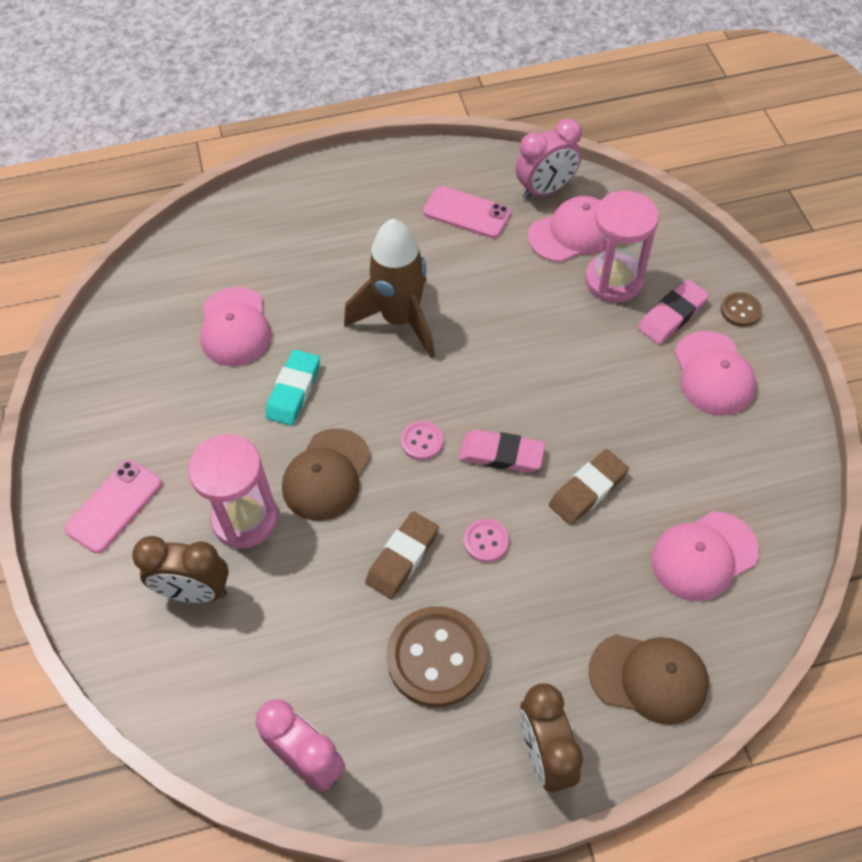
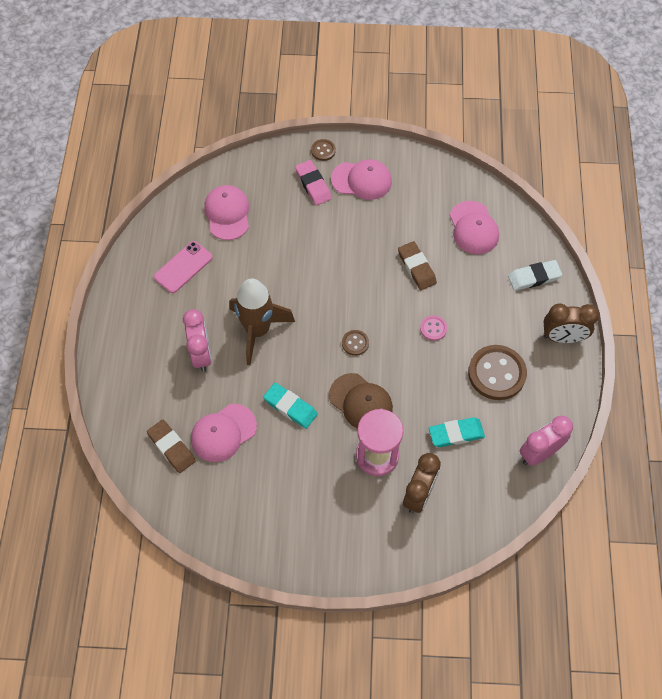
camera: 75 degrees left, 5 degrees up
(114, 506) = (342, 534): pink phone -> none
(235, 327) = (223, 433): pink cap -> pink cap turned 135 degrees clockwise
(309, 620) = (456, 434): none -> turquoise eraser
(402, 557) = (430, 374): brown eraser -> brown eraser (171, 447)
(422, 441) = (355, 343): pink button -> brown button
(501, 454) = (378, 303): pink eraser -> none
(546, 190) = (184, 216): pink clock -> pink clock (201, 355)
(614, 280) = (274, 205): pink hourglass -> none
(649, 678) = (534, 277): brown cap -> white eraser

